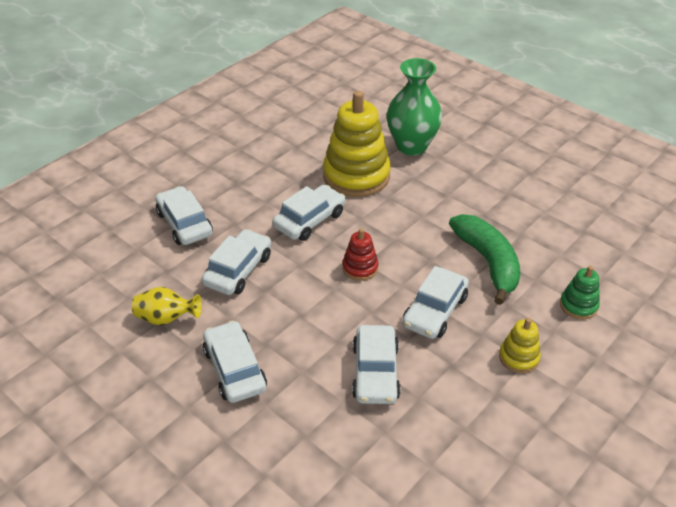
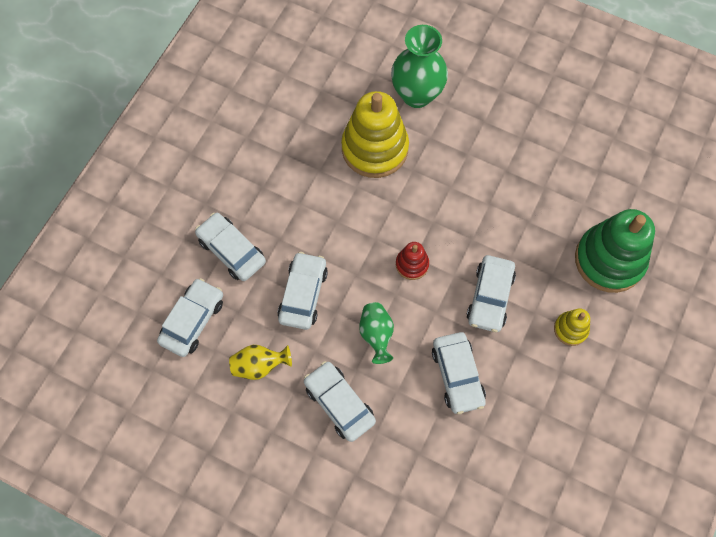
camera: 15 degrees left, 25 degrees up
(300, 318) = (376, 335): none -> green vase
(309, 220) = (348, 217): white car -> white car (192, 321)
(487, 262) = (522, 229): green banana -> none
(578, 305) = (609, 260): green stacking toy -> green stacking toy, size x2.11

